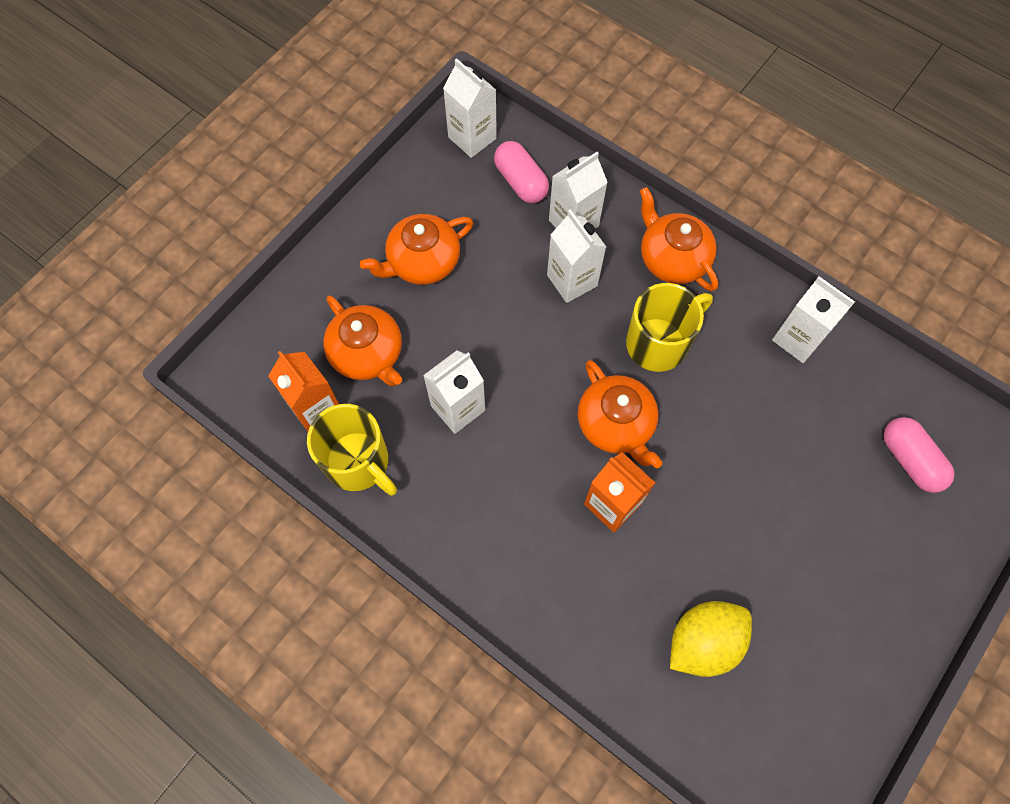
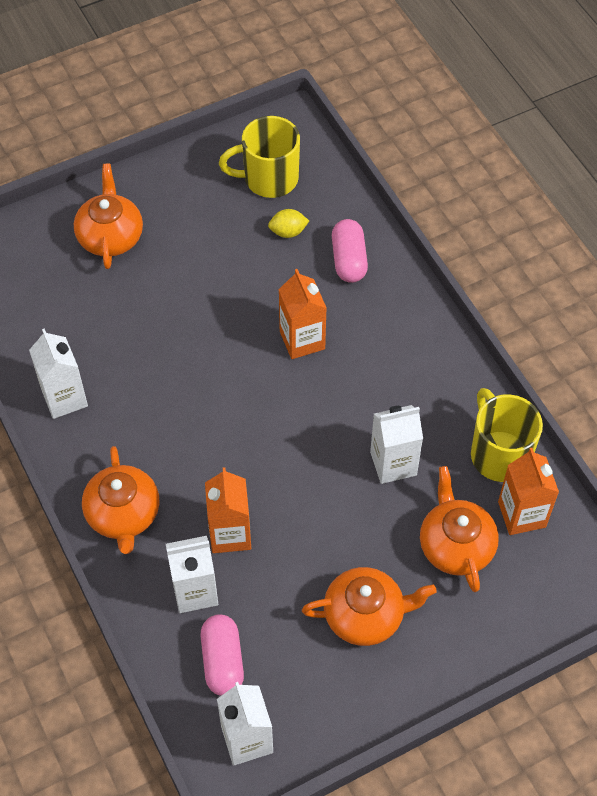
camera: 155 degrees left, 10 degrees down
(572, 280) = (230, 534): white carton -> orange carton
(616, 424) = (264, 395): orange teapot -> orange teapot (110, 236)
(658, 343) = (186, 445): yellow mug -> yellow mug (269, 179)
(703, 641) = (288, 232): yellow lemon -> yellow lemon, size x0.54
(909, 460) = (49, 277): pink capsule -> pink capsule (348, 260)

